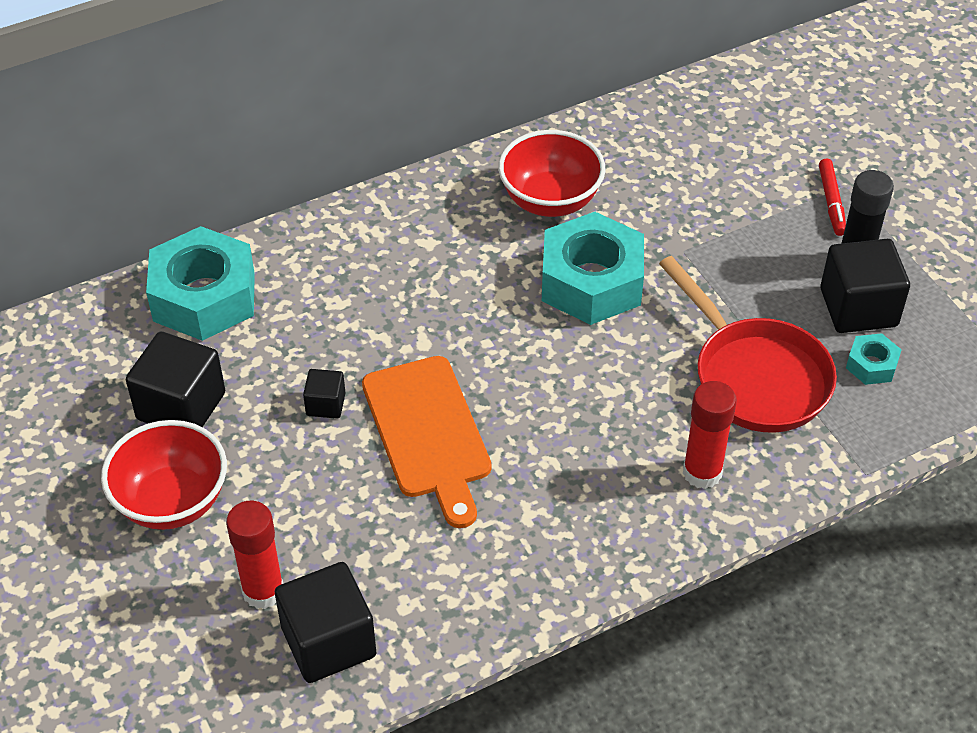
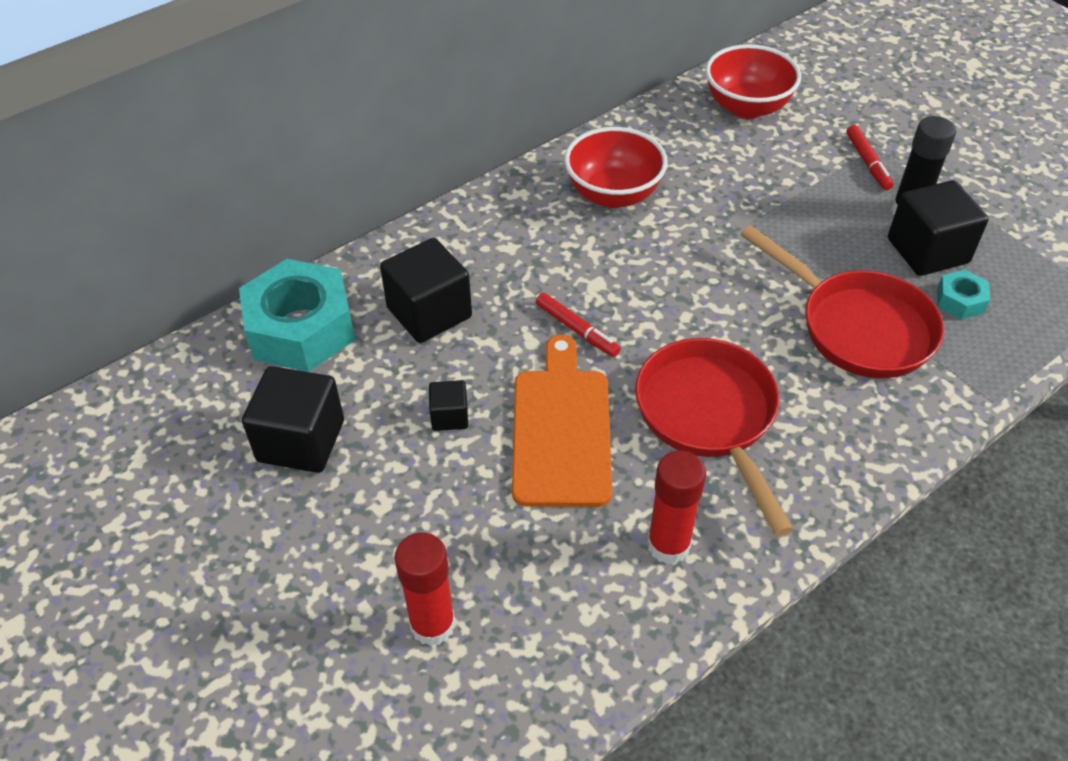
camera: 10 degrees left, 0 degrees up
(172, 501) = (312, 542): red bowl -> red bowl (747, 107)
(328, 642) = (517, 670): black cube -> black cube (429, 313)
(428, 433) = (561, 429): orange cutting board -> orange cutting board turned 150 degrees counterclockwise
(472, 337) = (577, 330): none -> red marker
(575, 444) = (709, 417): none -> red pan
(591, 282) = (675, 262): turquoise nut -> none
(702, 472) = (841, 426): red glue stick -> red glue stick (668, 545)

